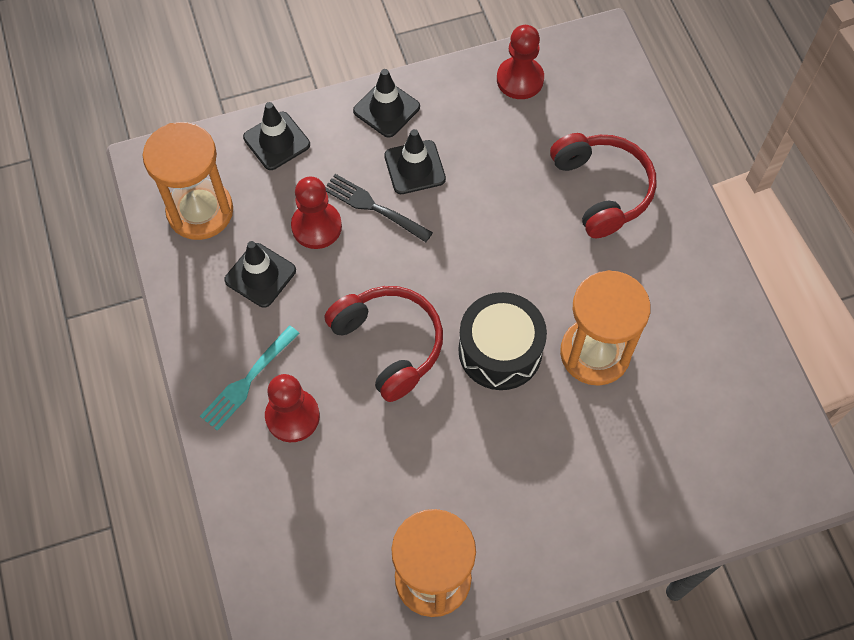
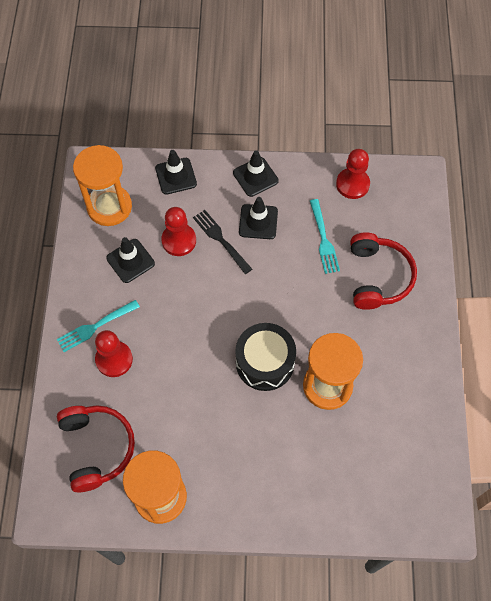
camera: 20 degrees right, 0 degrees up
(389, 344) = (194, 333): red headphones -> red headphones (96, 448)
(510, 162) = (323, 239): none -> turquoise fork

